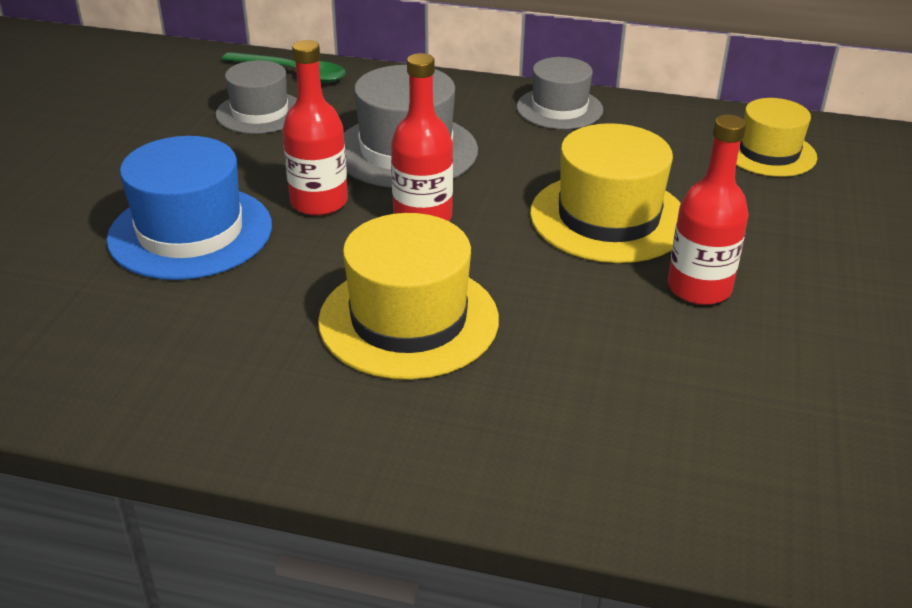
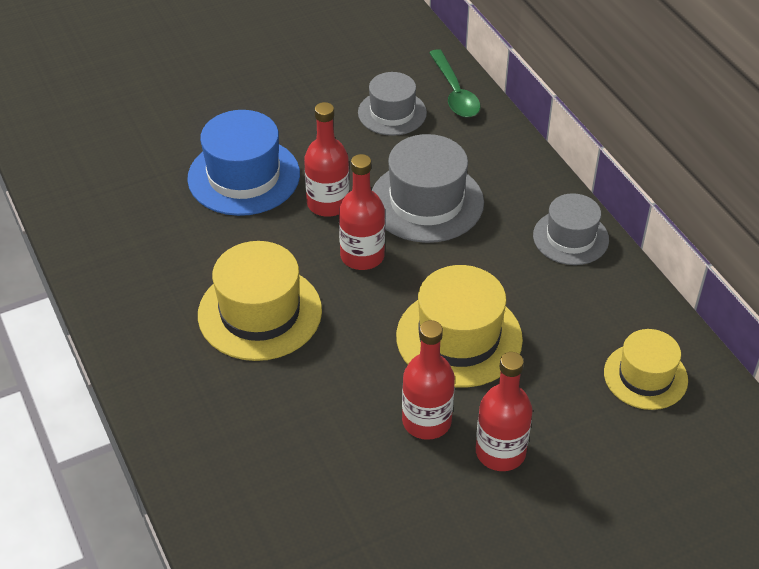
camera: 50 degrees right, 10 degrees up
(785, 265) = (500, 452): none -> red bottle

